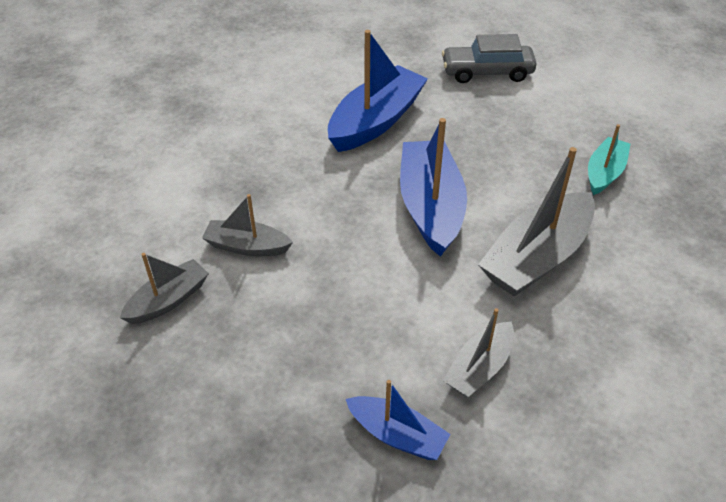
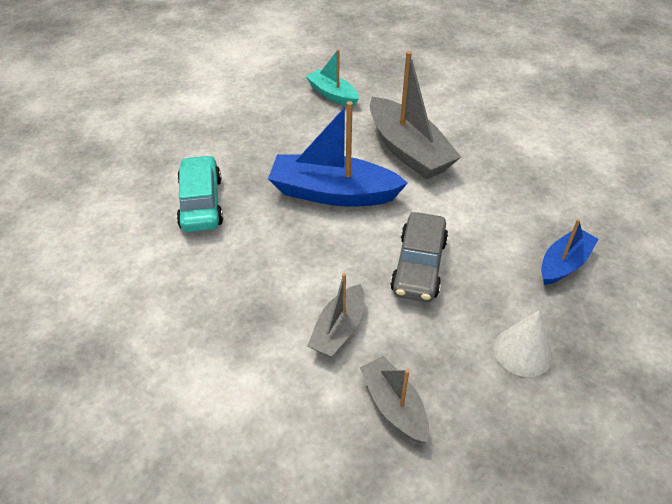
camera: 75 degrees left, 0 degrees up
(250, 398) = (523, 351): none -> white cone
(376, 121) = (201, 203): blue boat -> turquoise car
(479, 368) = (507, 206): grey boat -> none
(487, 72) = (174, 119): grey car -> grey car (419, 266)

